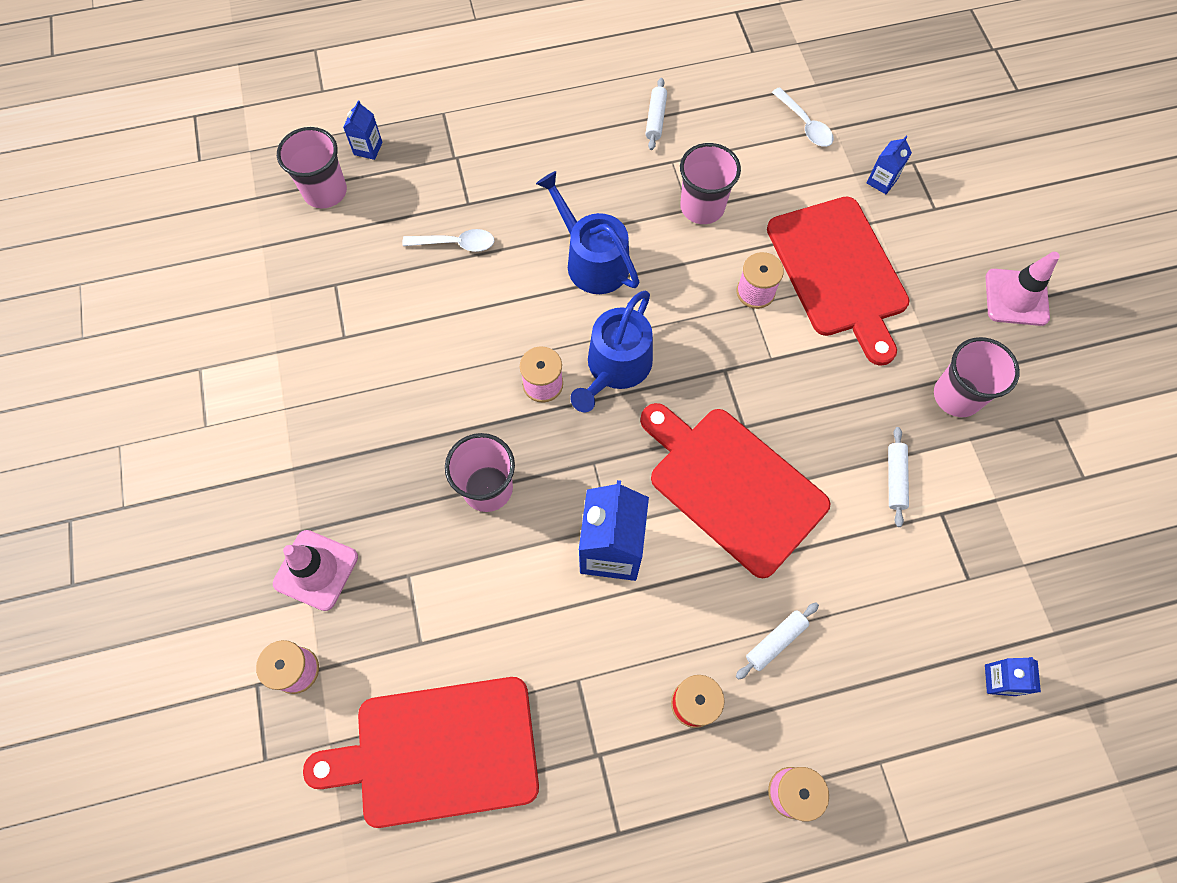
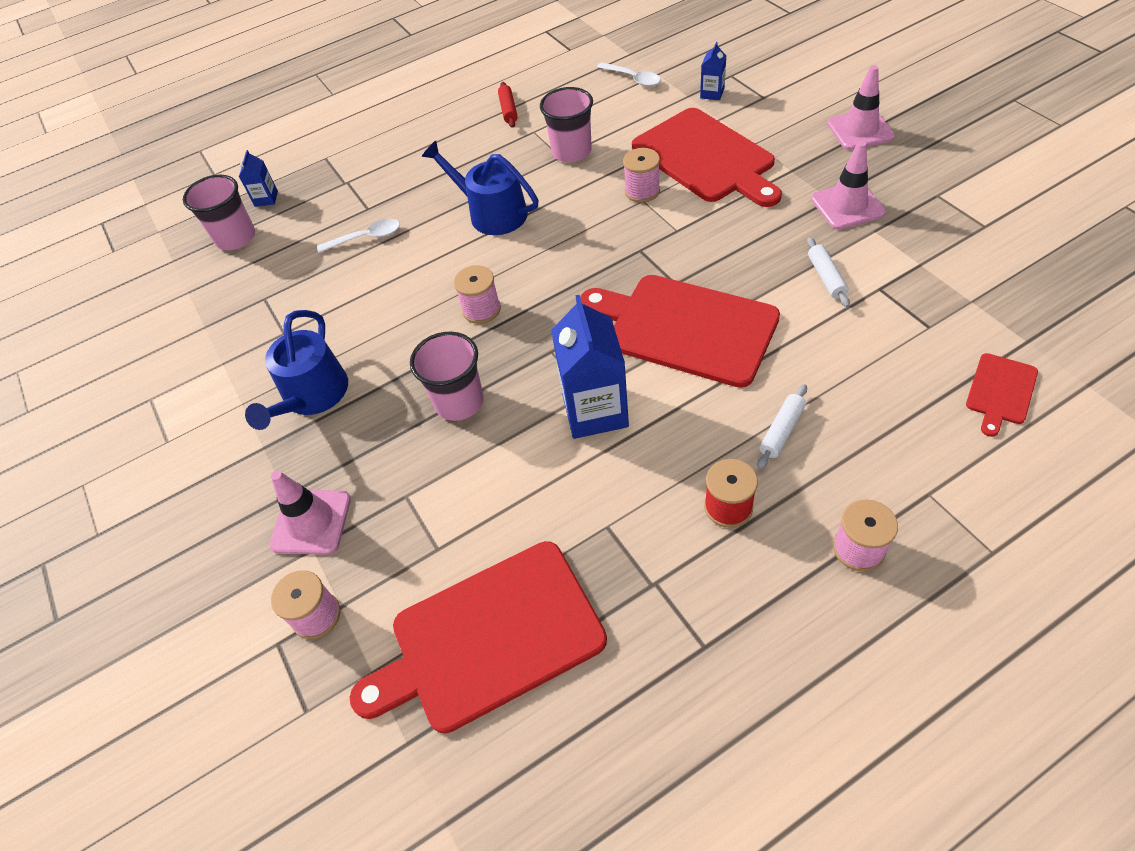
camera: 10 degrees left, 15 degrees down
(615, 367) = (543, 277): blue watering can -> blue watering can (312, 396)
(655, 118) = (508, 110): white rolling pin -> red rolling pin
(957, 396) = (847, 206): pink cup -> pink traffic cone
(1000, 680) = (1000, 391): blue carton -> red cutting board

